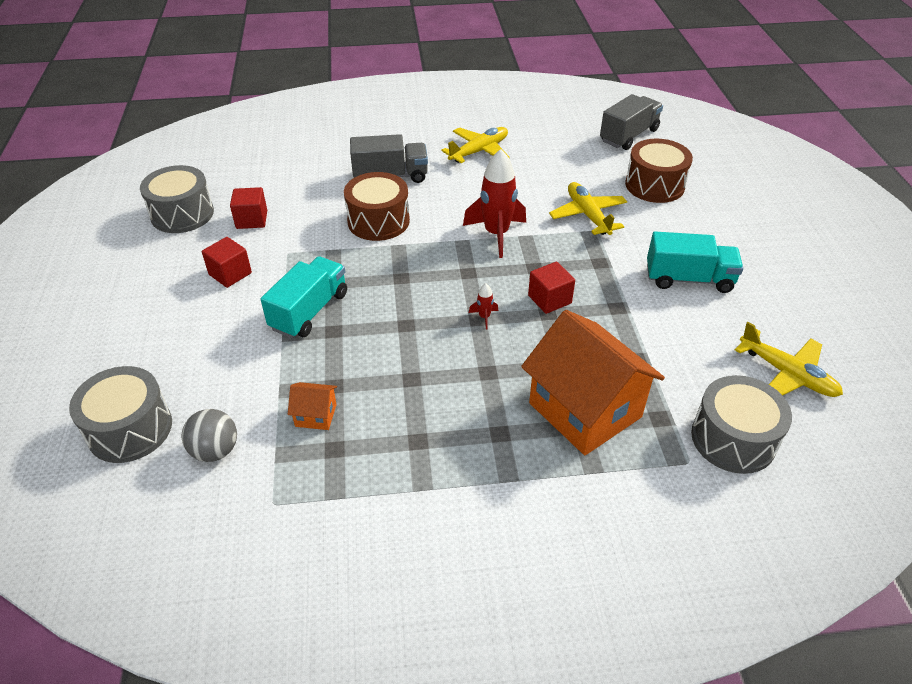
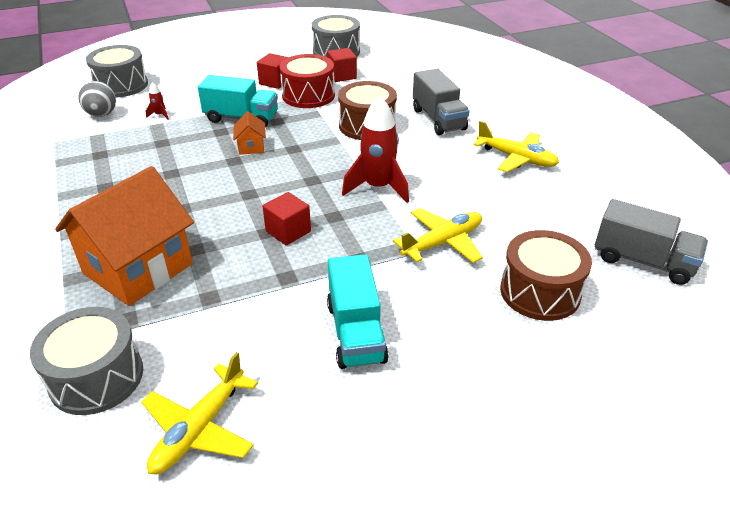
camera: 75 degrees right, 5 degrees down
(284, 251) = (308, 95): none -> red drum
(316, 415) = (132, 142): orange house -> orange house (251, 147)
(484, 317) = (253, 197): red rocket -> red rocket (159, 115)

